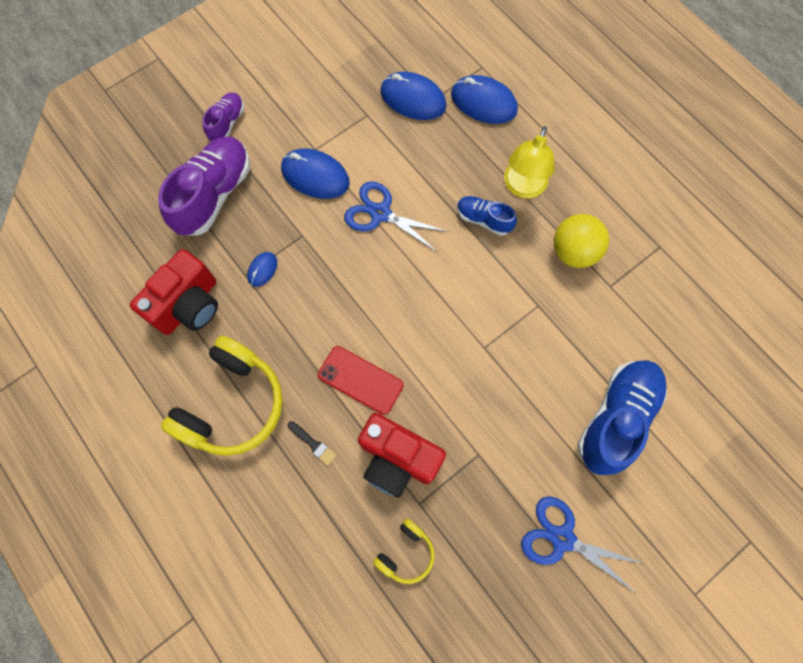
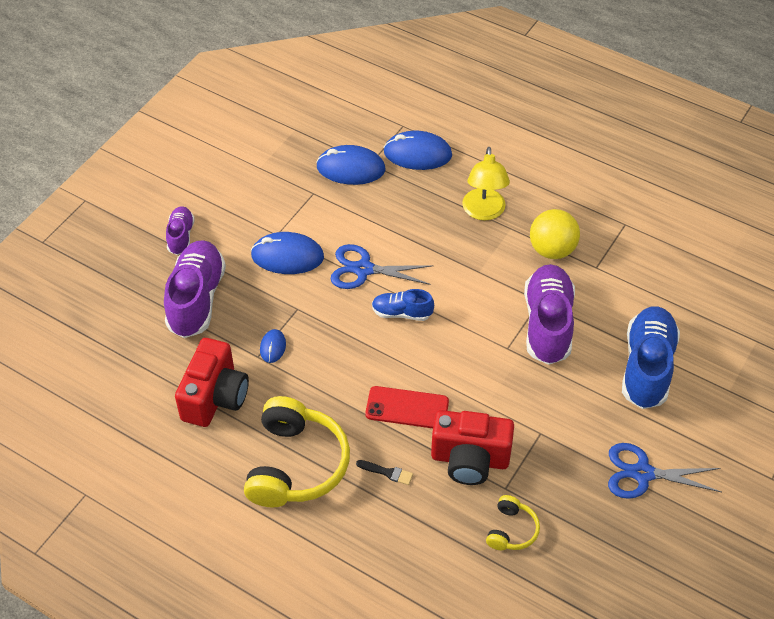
camera: 20 degrees left, 20 degrees down
(483, 219) = (460, 247): blue shoe -> blue shoe (402, 313)
(535, 334) = (547, 324): none -> purple shoe

